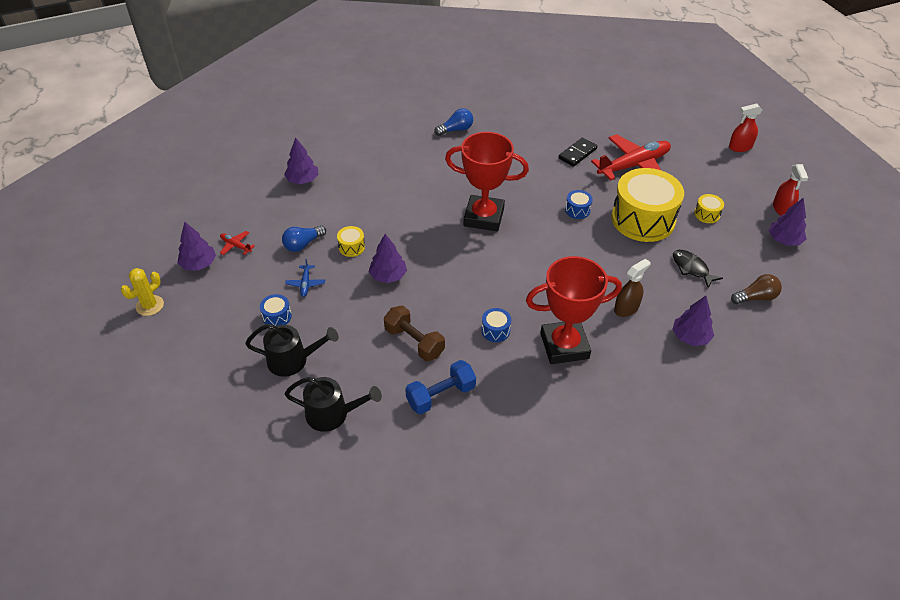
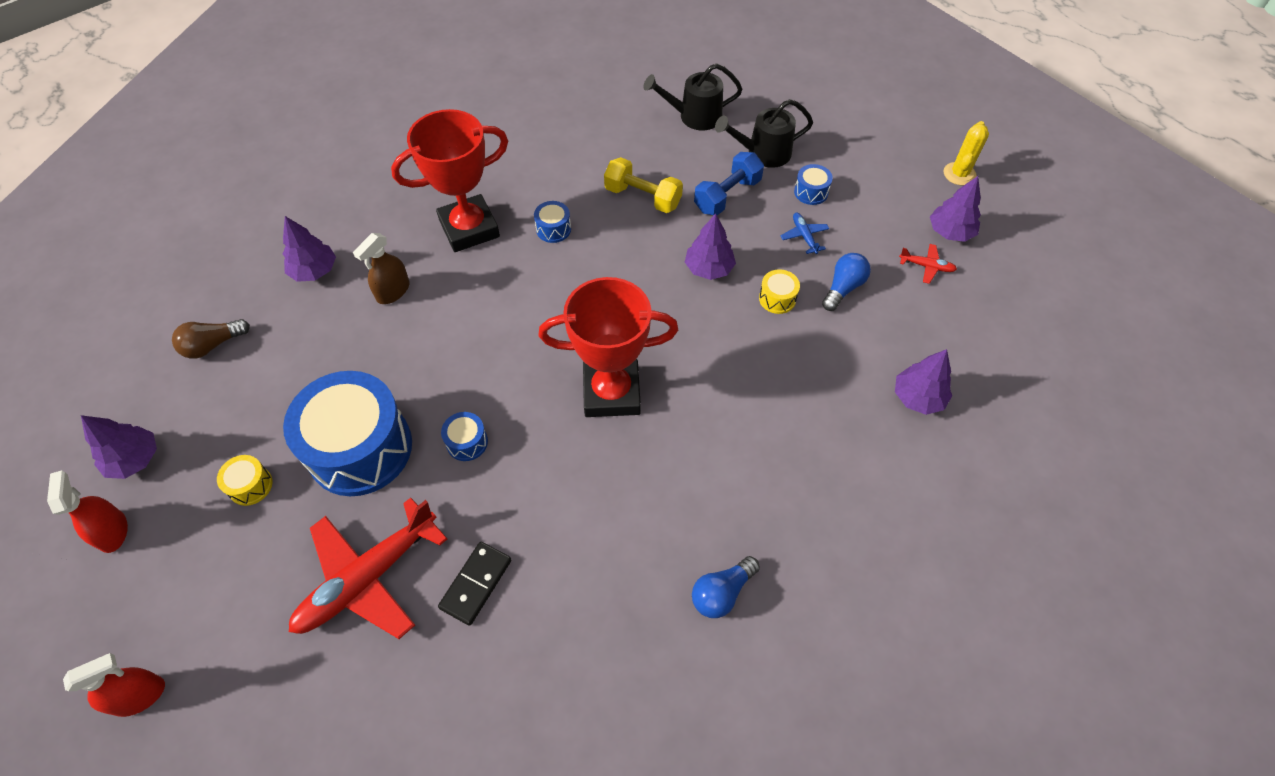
camera: 165 degrees right, 10 degrees up
(414, 342) = (643, 197): brown dumbbell -> yellow dumbbell
(441, 395) = (594, 152): blue dumbbell -> blue dumbbell (727, 195)
(643, 219) = (360, 448): yellow drum -> blue drum
(691, 268) = (295, 372): black fish -> none

